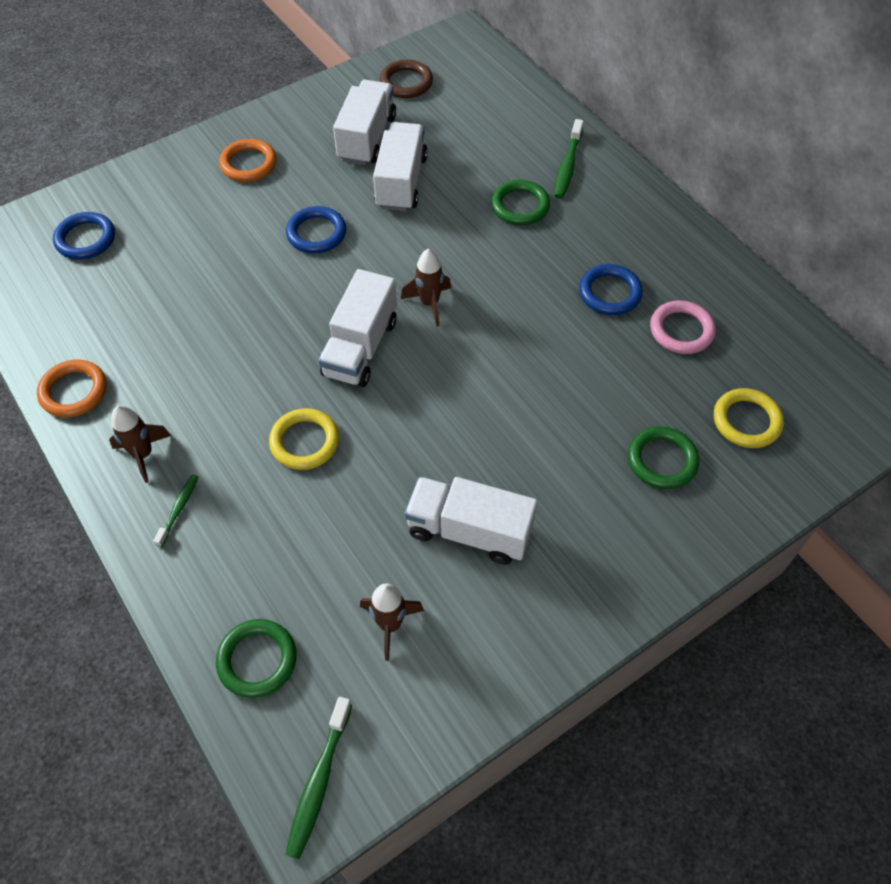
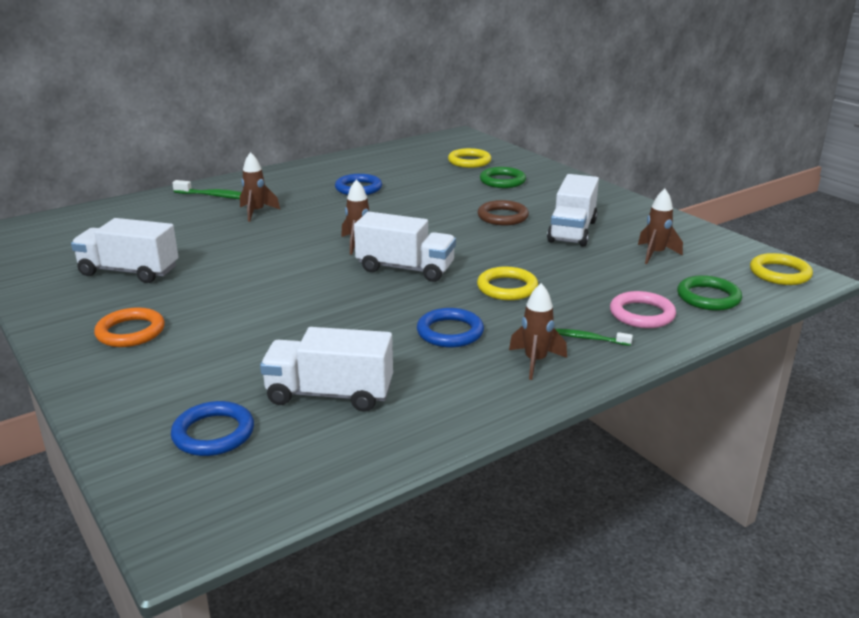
camera: 90 degrees left, 30 degrees down
(74, 391) = (460, 412): orange ring -> none
(316, 233) = (257, 291): blue ring -> blue ring (450, 332)
(319, 782) = (779, 273): green toothbrush -> yellow ring
(401, 182) = (204, 255): white truck -> white truck (329, 394)
(406, 82) = (54, 255): brown ring -> brown ring (502, 217)
(520, 206) = (256, 212): green ring -> brown rocket
(681, 330) = (396, 172): pink ring -> pink ring (642, 314)

